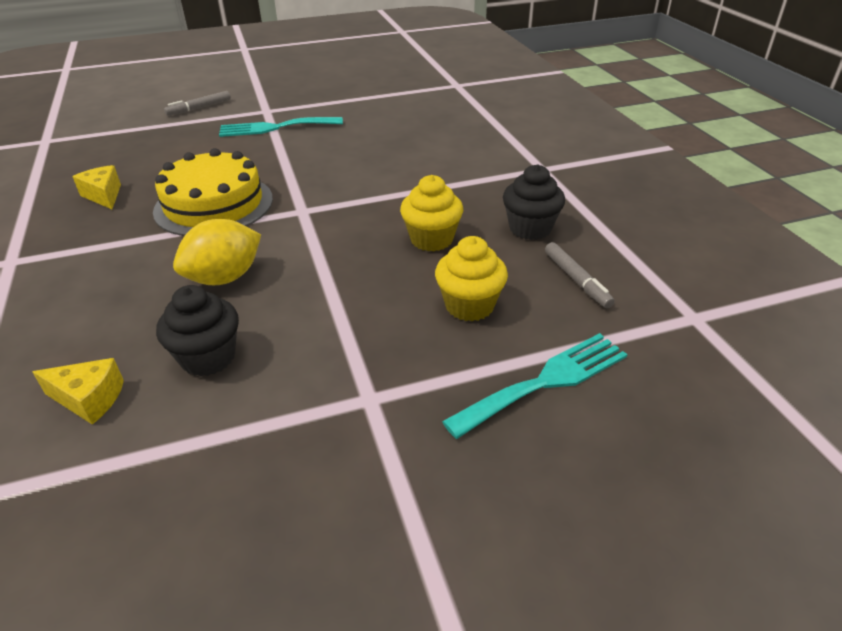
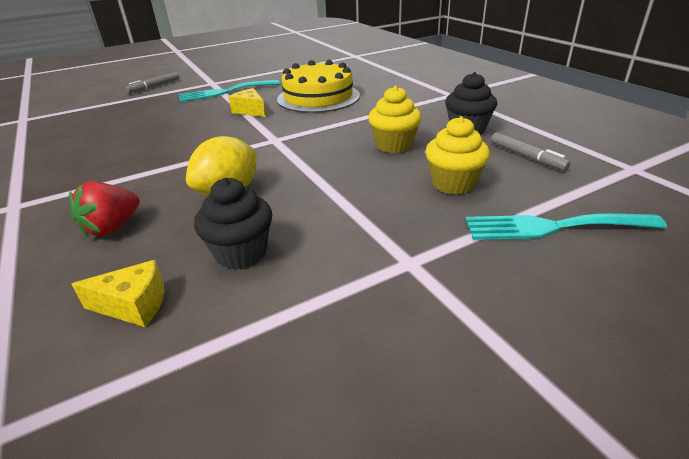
camera: 10 degrees left, 5 degrees down
(96, 304) = (112, 227): none -> red strawberry
(104, 195) = (91, 149): yellow cheese -> yellow cheese (250, 111)
(214, 205) = (195, 144): yellow cake -> yellow cake (318, 97)
(545, 381) = (552, 227): turquoise fork -> turquoise fork turned 135 degrees counterclockwise

